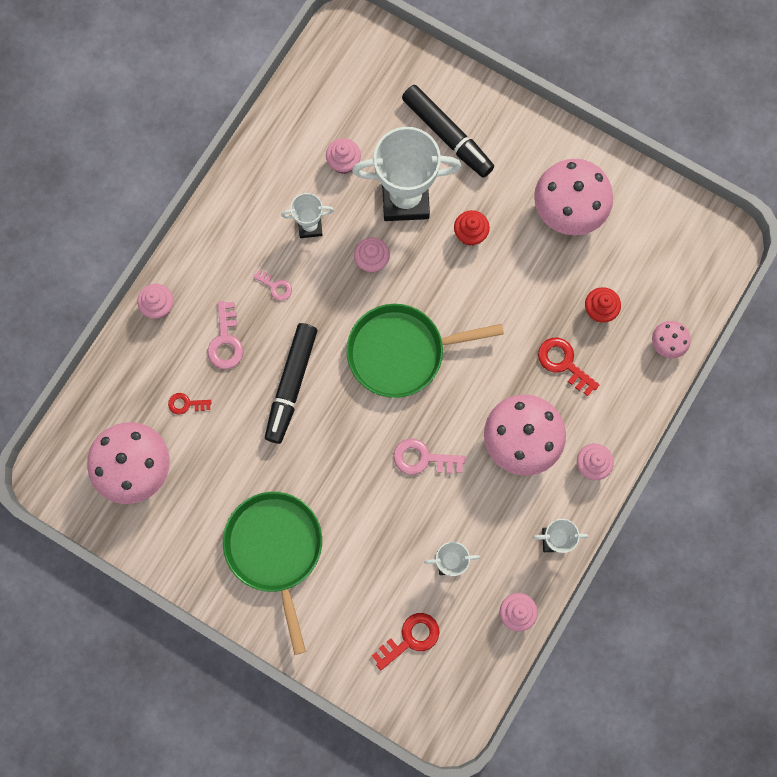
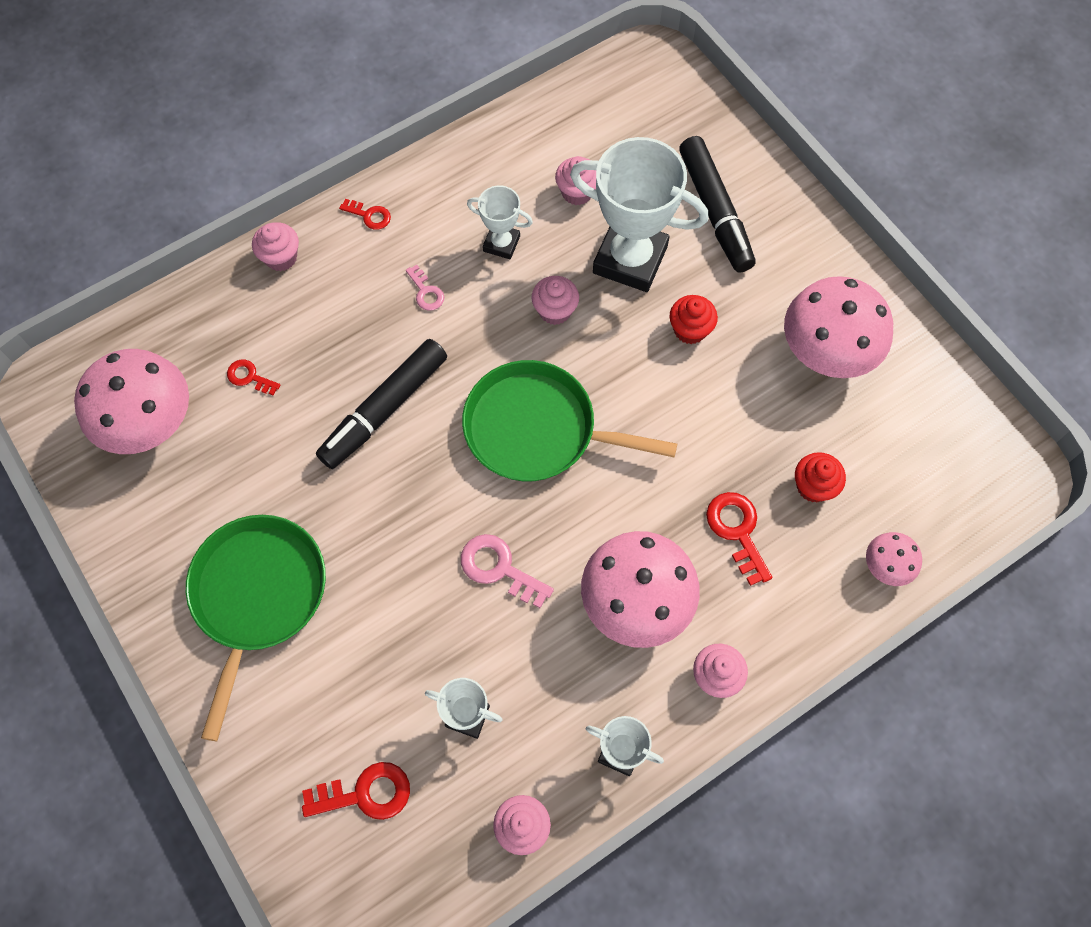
camera: 25 degrees right, 10 degrees down
(205, 246) = (369, 215): none -> red key
(226, 341) = (335, 327): pink key -> none

